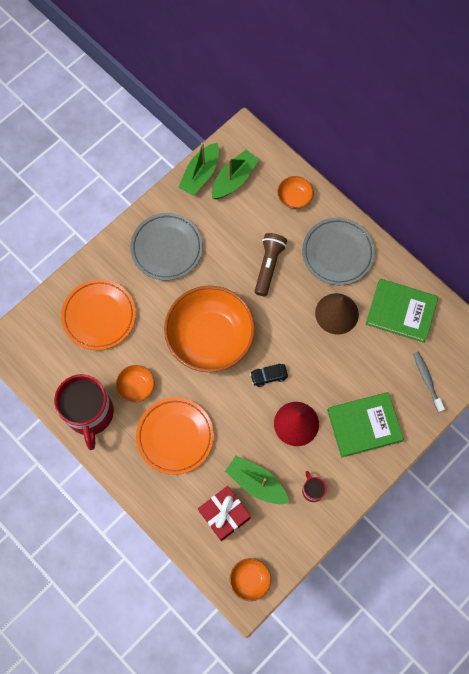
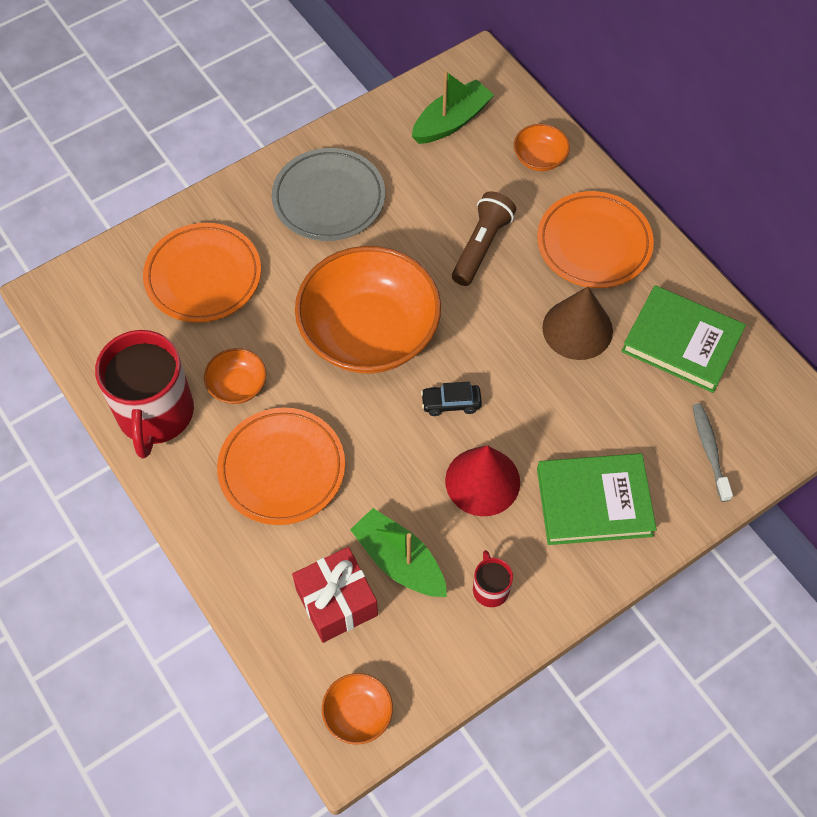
camera: 10 degrees right, 10 degrees down
(200, 174) = (402, 107): green boat -> none
(337, 253) = (594, 244): grey plate -> orange plate

